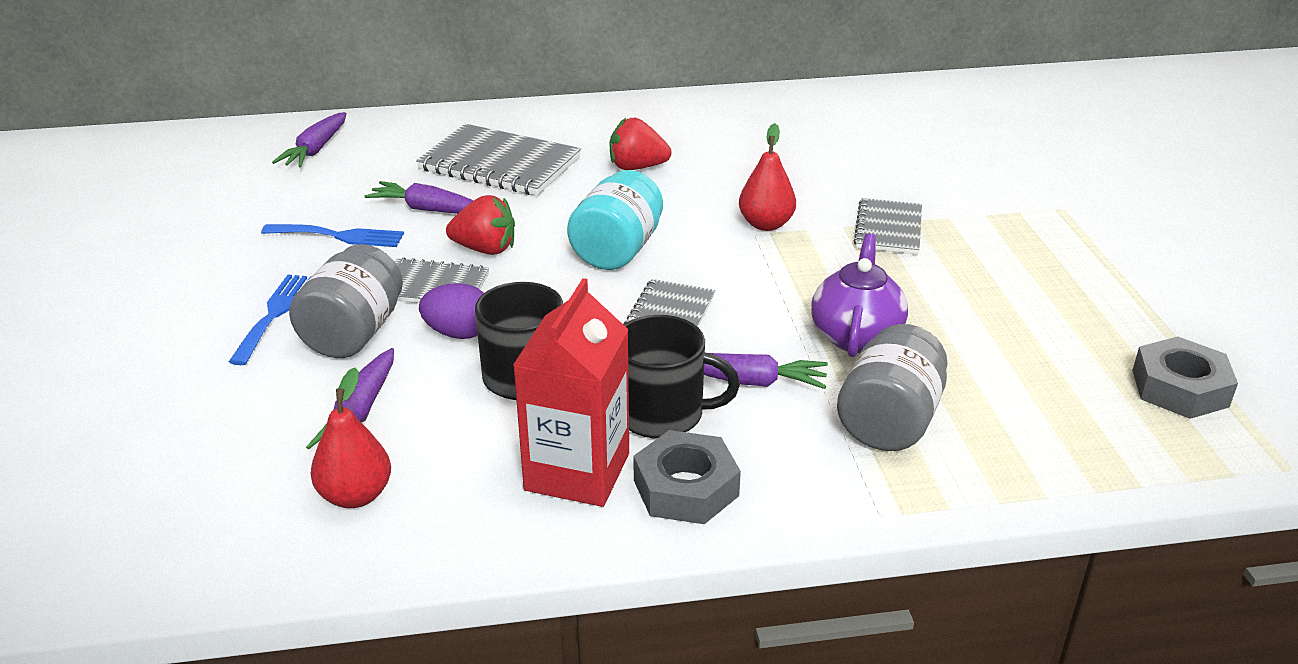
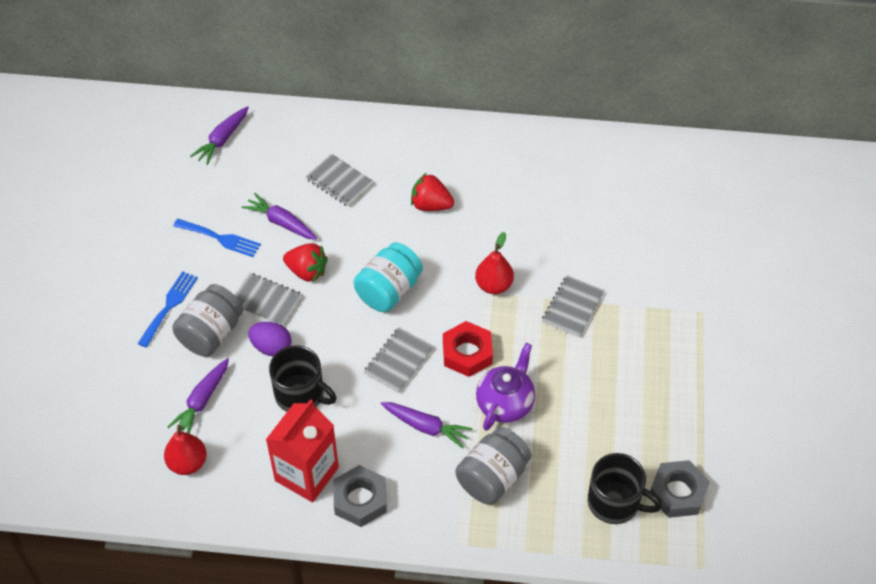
camera: 15 degrees right, 20 degrees up
(499, 164) = (340, 182): grey notebook -> grey notebook, size x0.61
(662, 414) = (367, 441): black mug -> black mug (615, 502)
(767, 293) = (467, 353): none -> red nut

